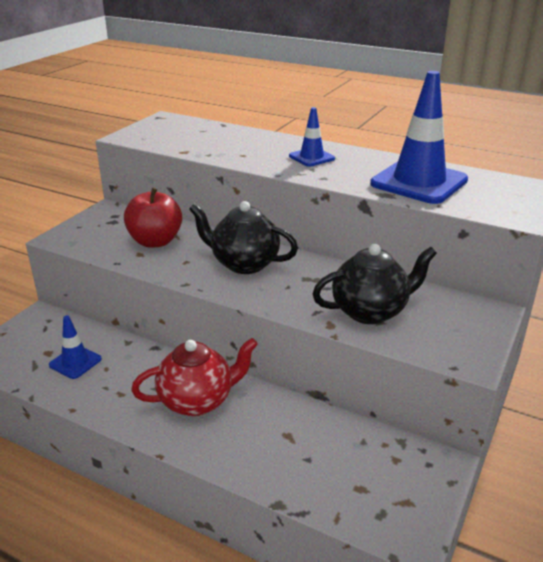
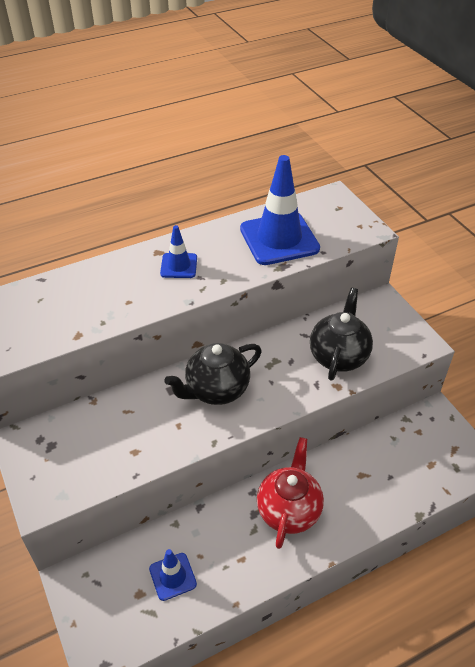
camera: 55 degrees left, 15 degrees up
(155, 241) = (123, 430): red apple -> none

